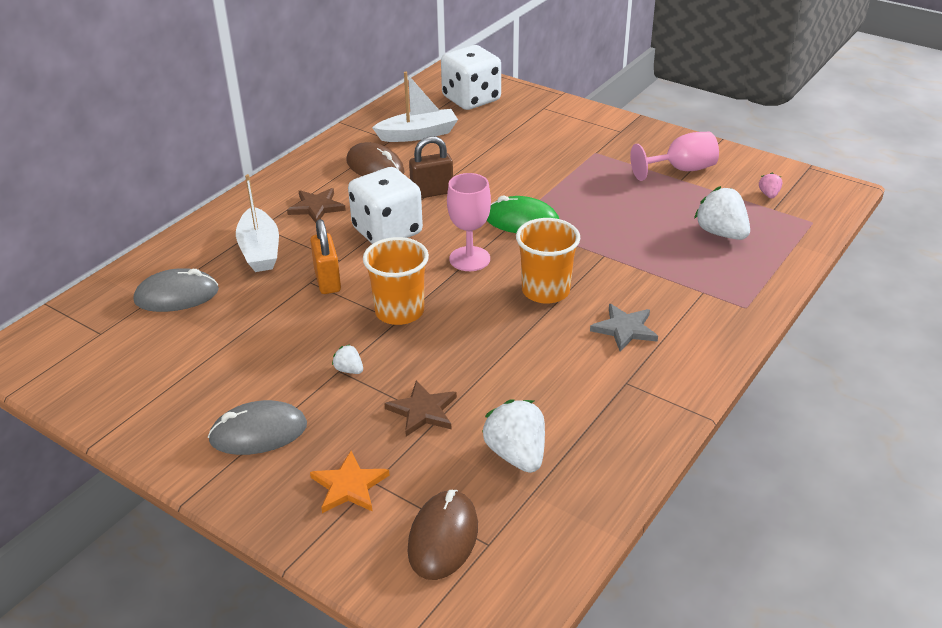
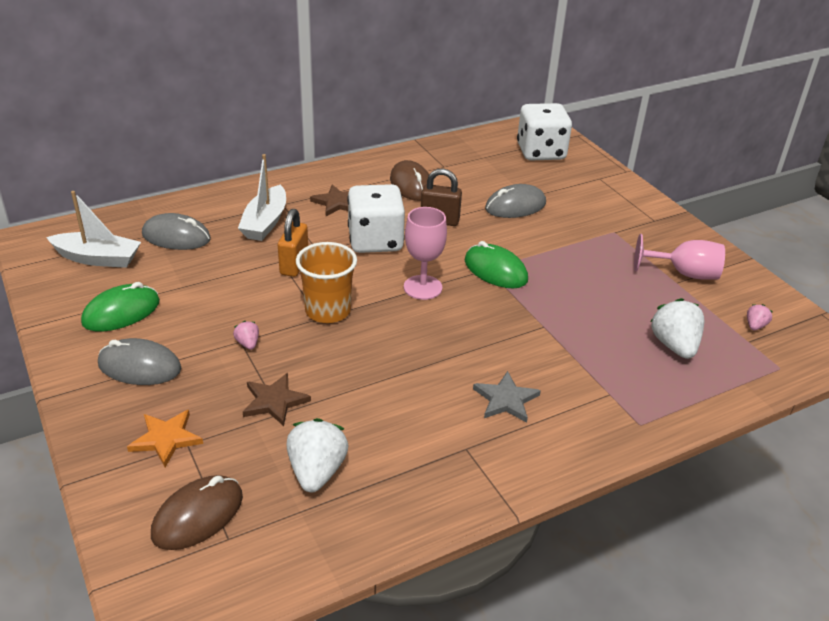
camera: 25 degrees right, 0 degrees up
(188, 389) = (121, 312): none -> green mouse
(349, 370) = (248, 344): white strawberry -> pink strawberry
(418, 134) = (469, 168): white boat -> white boat (98, 258)
(490, 156) = (515, 206): none -> grey mouse
(545, 291) = (464, 339): orange cup -> none

